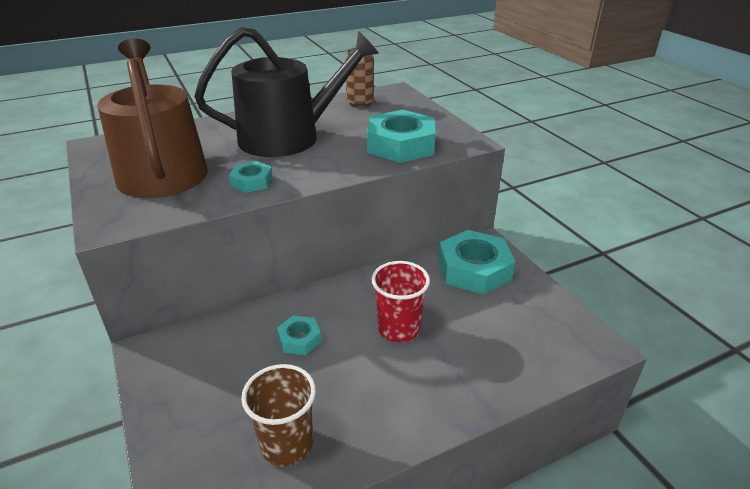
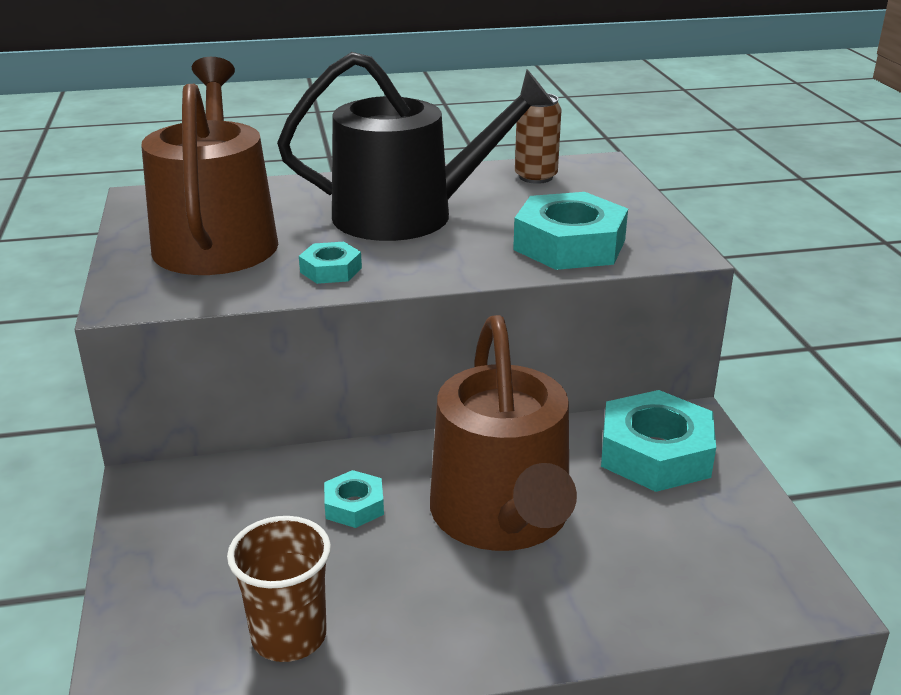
camera: 15 degrees right, 5 degrees down
(398, 329) = (503, 517): red cup -> brown watering can

